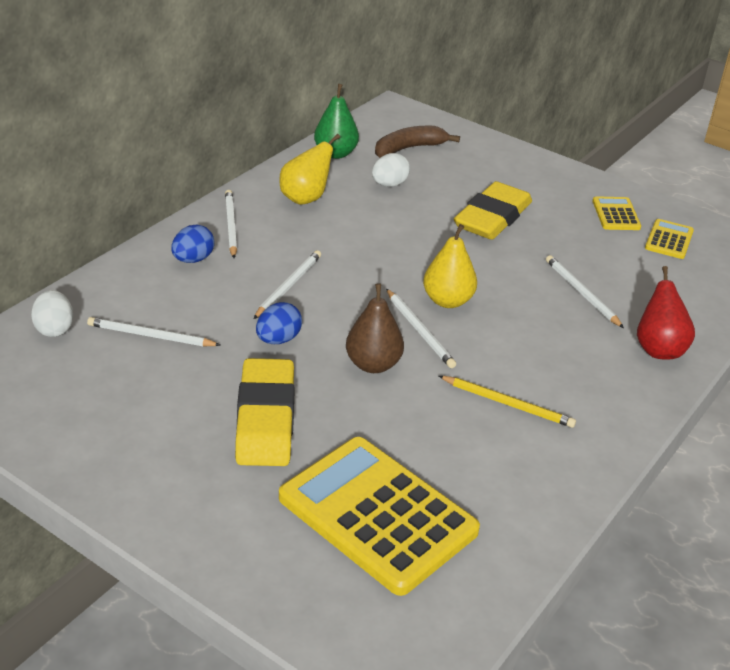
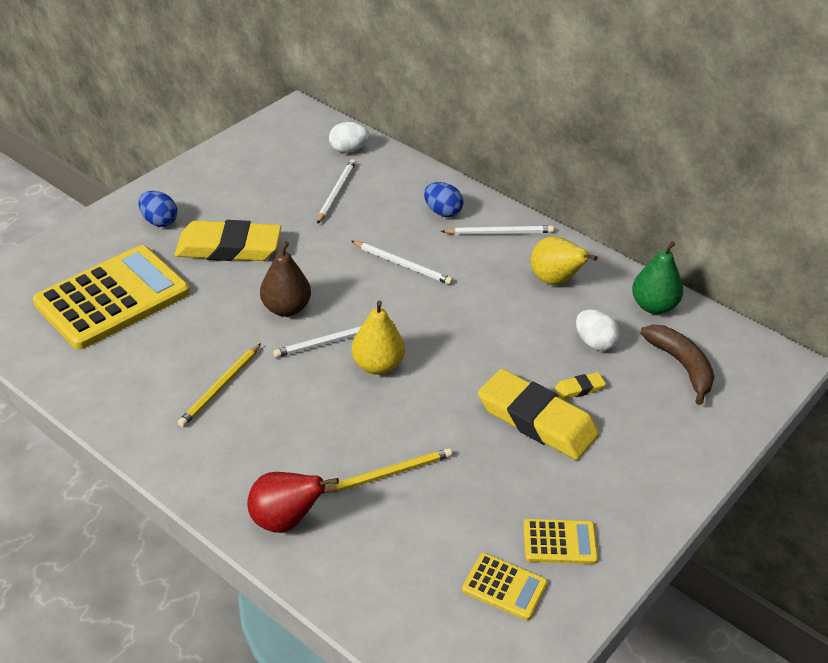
camera: 95 degrees right, 5 degrees up
(278, 339) = (326, 256): blue egg -> blue egg (159, 221)
(448, 195) = (579, 388): none -> yellow eraser
(581, 293) = (389, 473): white pencil -> yellow pencil

